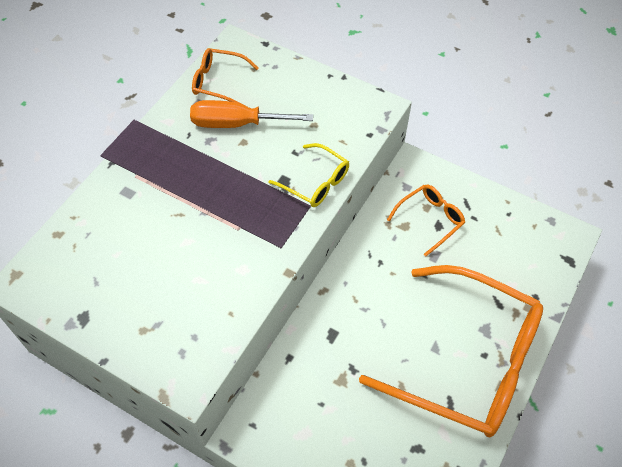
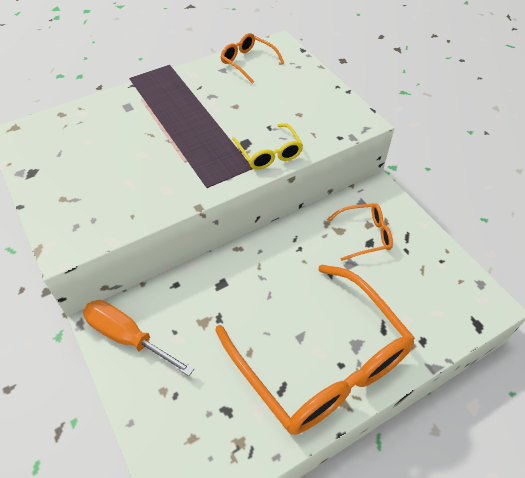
camera: 30 degrees right, 5 degrees down
(236, 123) = (239, 92): orange screwdriver -> orange screwdriver (127, 337)

